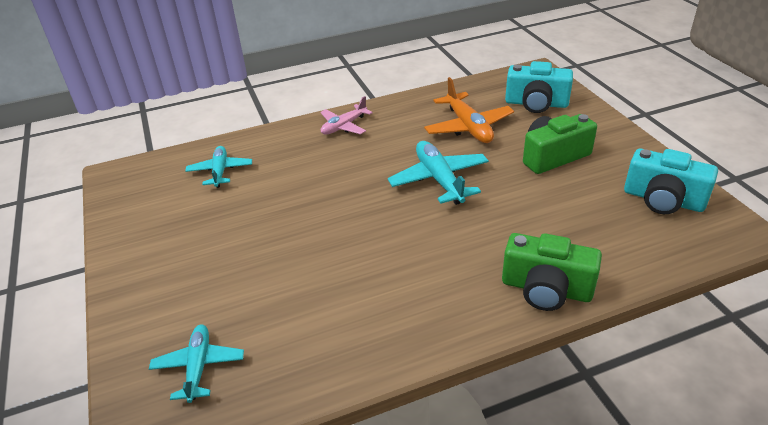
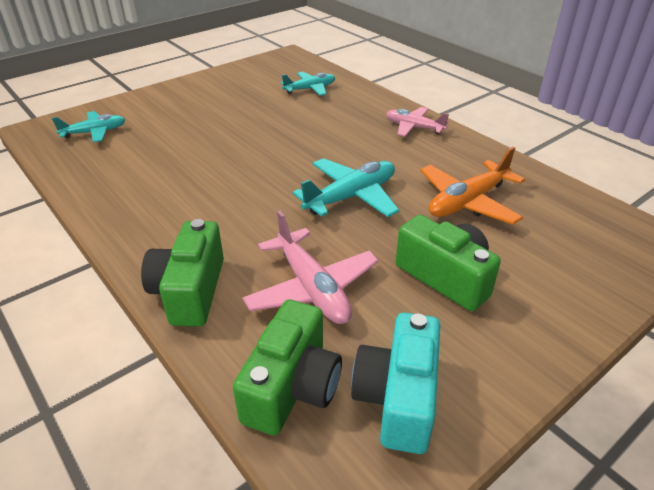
camera: 70 degrees right, 0 degrees up
(536, 103) = (569, 251): turquoise camera -> none
(554, 219) = (312, 288): none -> pink plane
(655, 243) = (292, 387): none -> green camera

